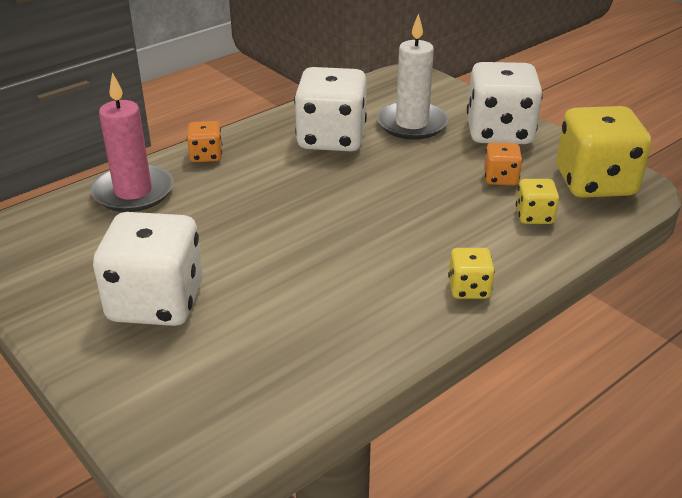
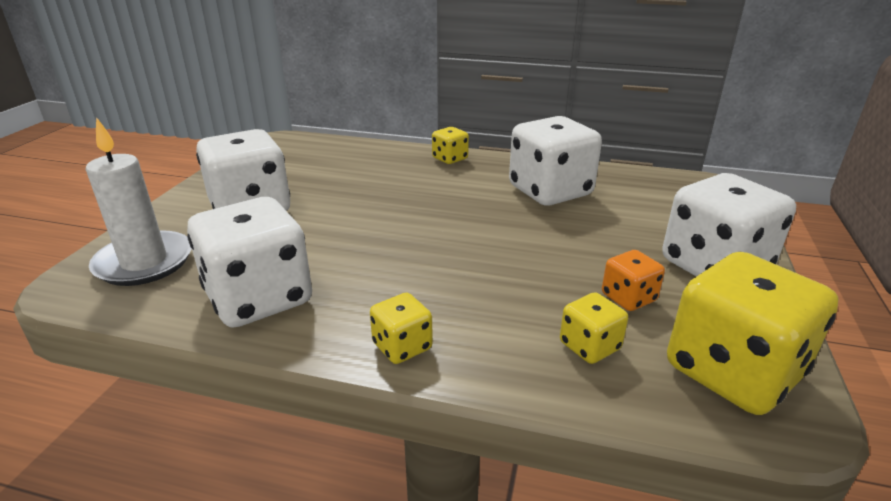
camera: 55 degrees right, 5 degrees down
(133, 192) = (372, 155): pink candle -> none
(206, 156) = (450, 159): orange dice -> yellow dice
(336, 339) = (259, 298): none -> white dice
(412, 124) = (639, 216): white candle -> white candle (144, 262)

